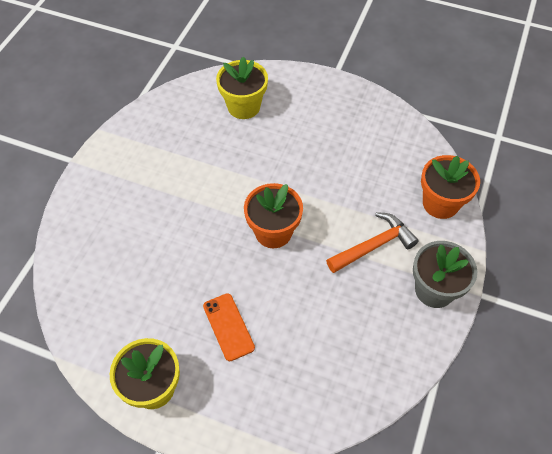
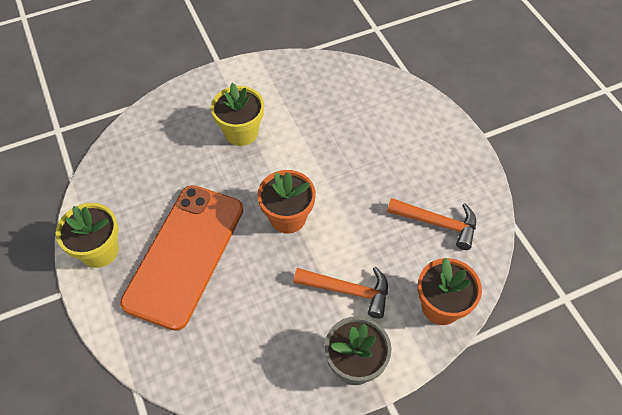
camera: 45 degrees right, 0 degrees up
(228, 327) = (184, 254): orange phone -> orange phone, size x2.39
(243, 106) = (373, 109): yellow flower pot -> yellow flower pot (241, 132)
(377, 151) = (437, 223): none -> orange hammer

